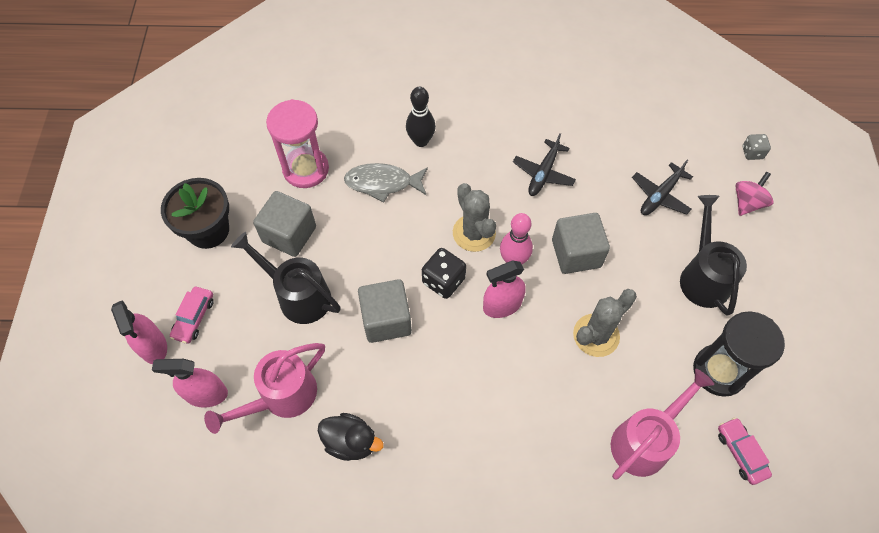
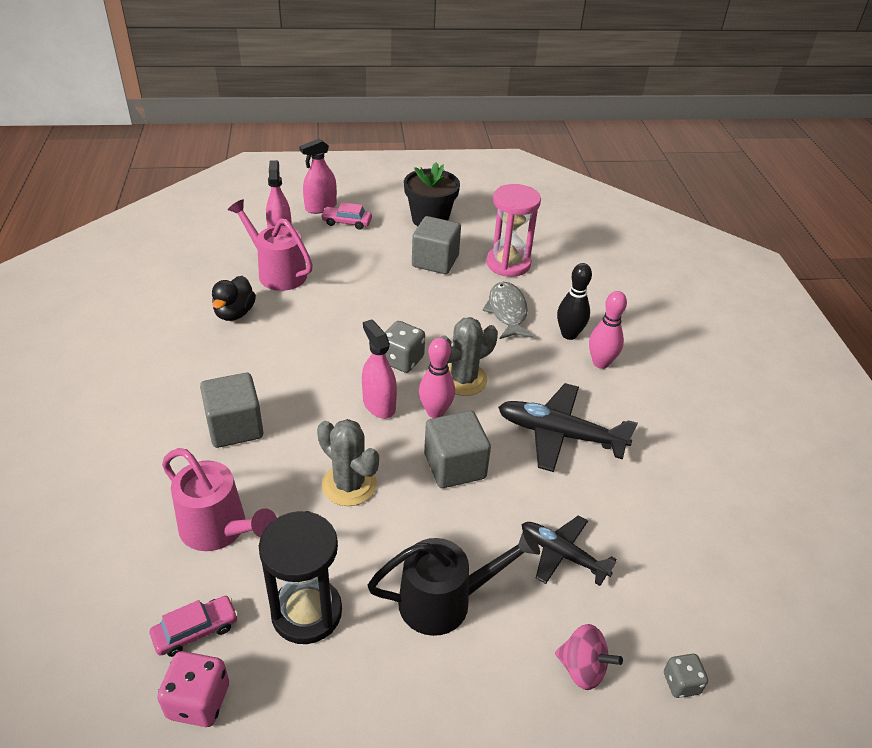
camera: 80 degrees right, 20 degrees down
(297, 295) = (374, 271): black watering can -> none
(386, 320) = (354, 325): grey cube -> grey cube (235, 427)
(443, 281) = (402, 360): black dice -> grey dice
(461, 126) = (600, 363): none -> pink bowling pin
(543, 173) = (560, 434): black plane -> black plane, size x1.54
(796, 446) = (198, 701): none -> pink dice

